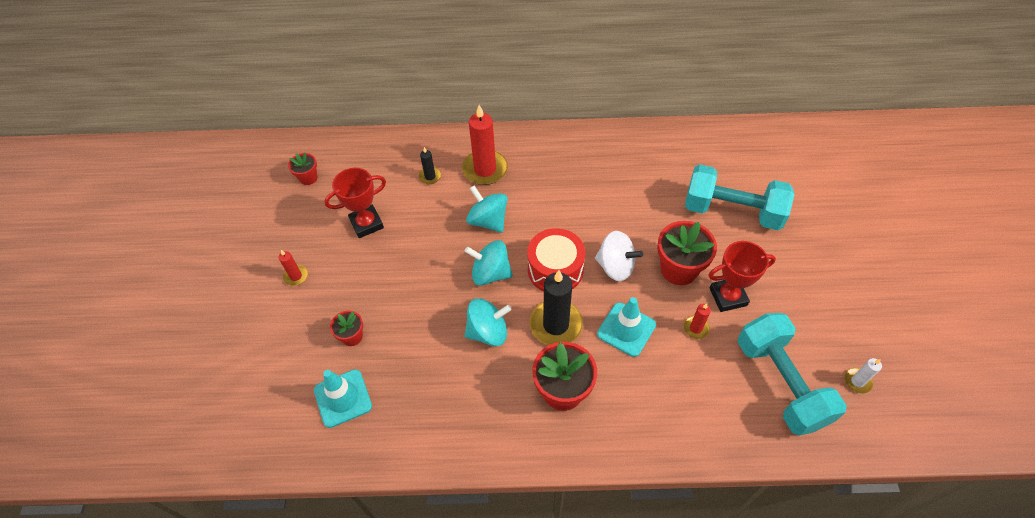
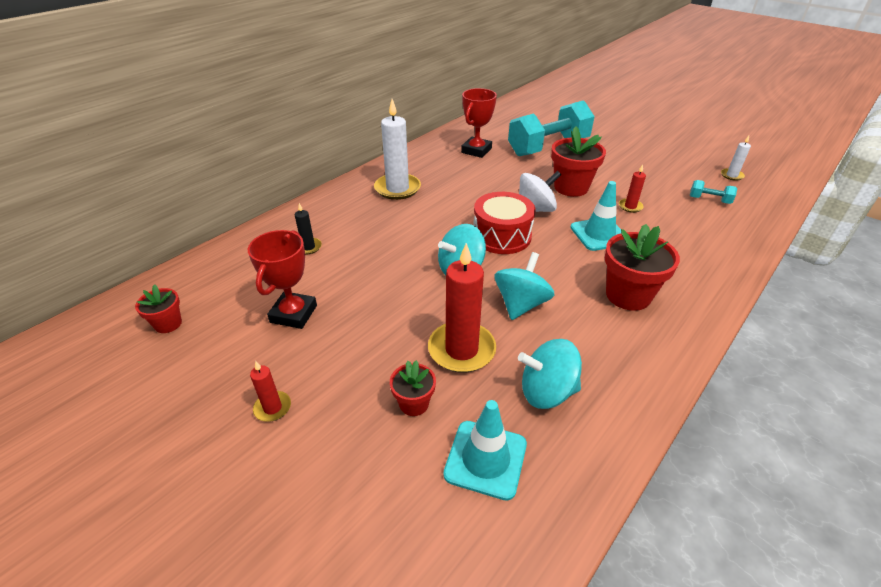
camera: 50 degrees left, 15 degrees down
(485, 169) = (352, 217): red candle -> red candle (461, 349)
(488, 221) = (405, 242): turquoise spinning top -> turquoise spinning top (547, 391)
(547, 165) = (397, 189): none -> white candle
(556, 324) = (556, 264): black candle -> none
(728, 297) = (617, 182): red trophy -> red trophy (476, 150)
(780, 383) = (709, 200): turquoise dumbbell -> turquoise dumbbell, size x0.41

